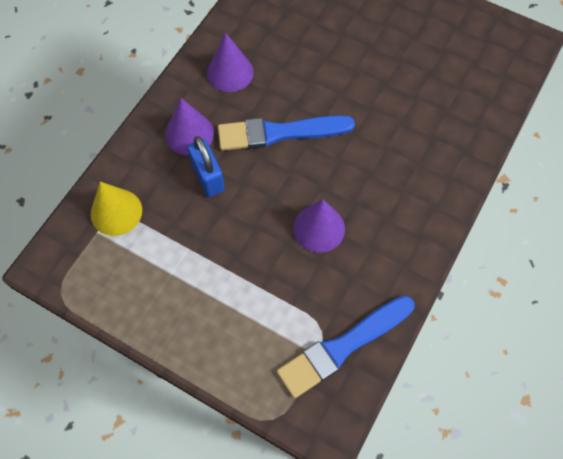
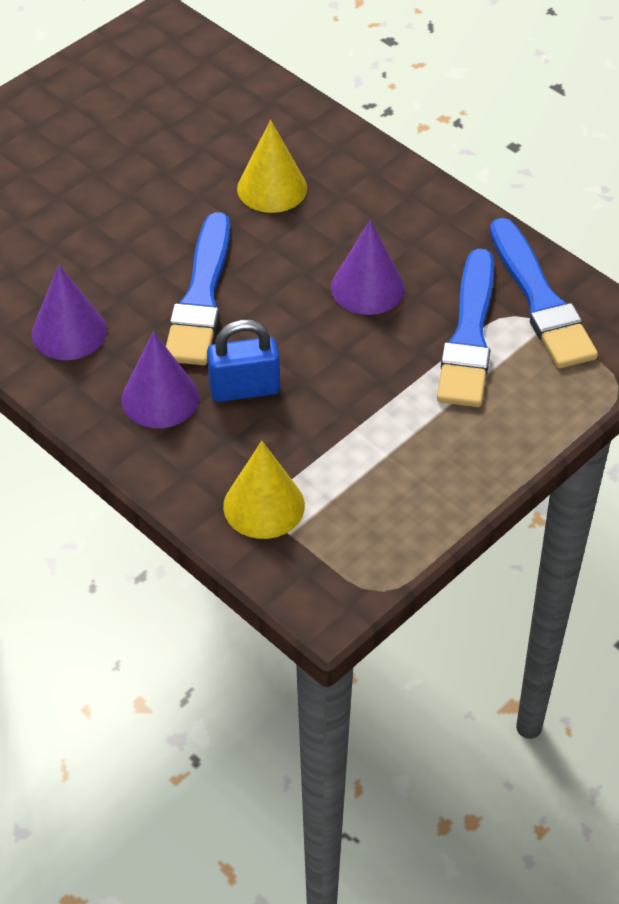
camera: 75 degrees left, 15 degrees down
(293, 304) = (469, 335): none -> blue brush
(393, 147) = (272, 188): none -> yellow cone

